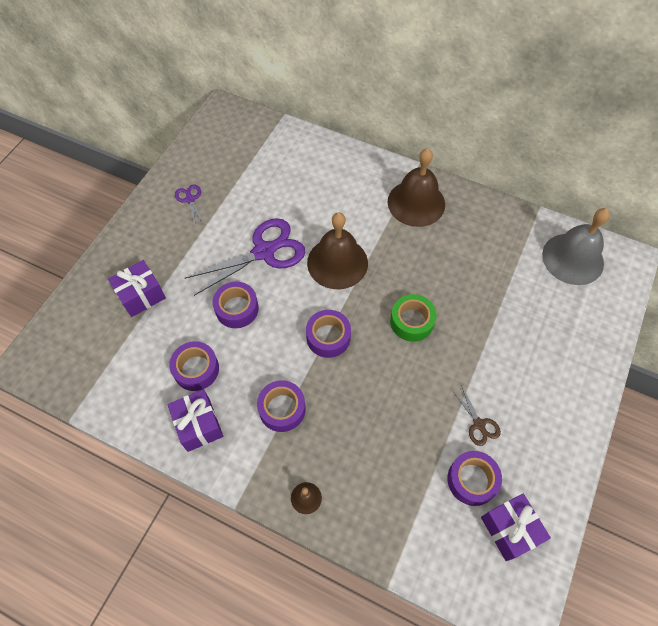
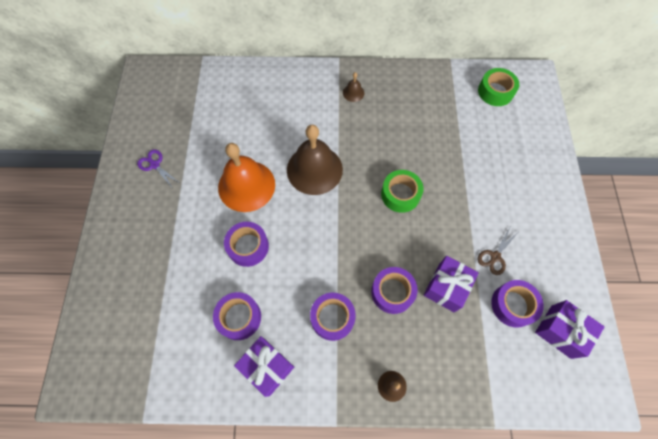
camera: 25 degrees left, 5 degrees up
(141, 295) = (153, 272): purple gift -> purple gift (446, 287)
(264, 252) = (246, 186): purple scissors -> orange bell
(328, 337) = (339, 237): purple tape -> purple tape (392, 292)
(416, 203) = (353, 93): brown bell -> brown bell, size x0.42
(479, 424) = (495, 256): brown scissors -> brown scissors turned 90 degrees clockwise
(573, 258) = (495, 91): grey bell -> green tape

